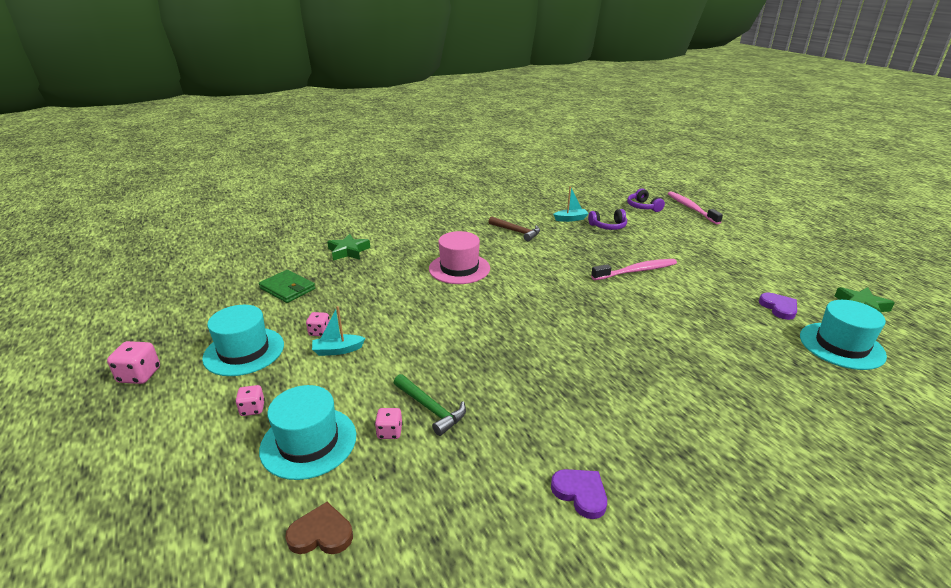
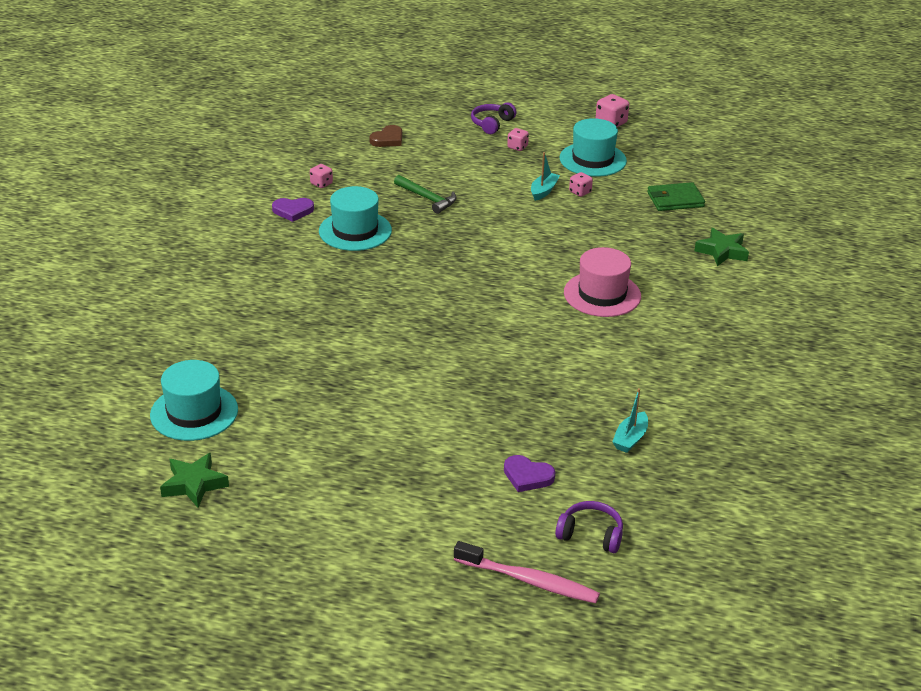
camera: 130 degrees right, 5 degrees up
(308, 442) = (459, 154): turquoise hat -> turquoise hat (355, 231)
(389, 432) = (428, 179): pink dice -> pink dice (321, 184)
(431, 409) = (427, 198): green hammer -> green hammer turned 135 degrees counterclockwise
(517, 232) = (643, 375): brown hammer -> none
(608, 226) = (572, 454): purple headphones -> purple headphones (492, 124)
(636, 271) = (451, 395): pink toothbrush -> none
(779, 308) = (275, 429): purple heart -> purple heart (527, 476)

